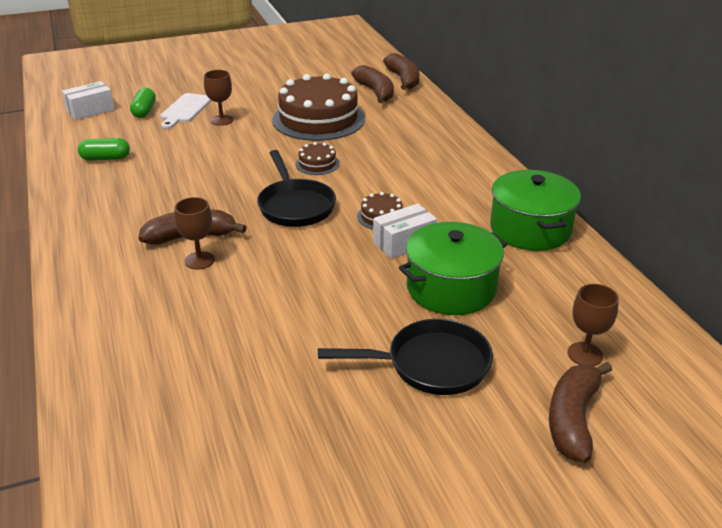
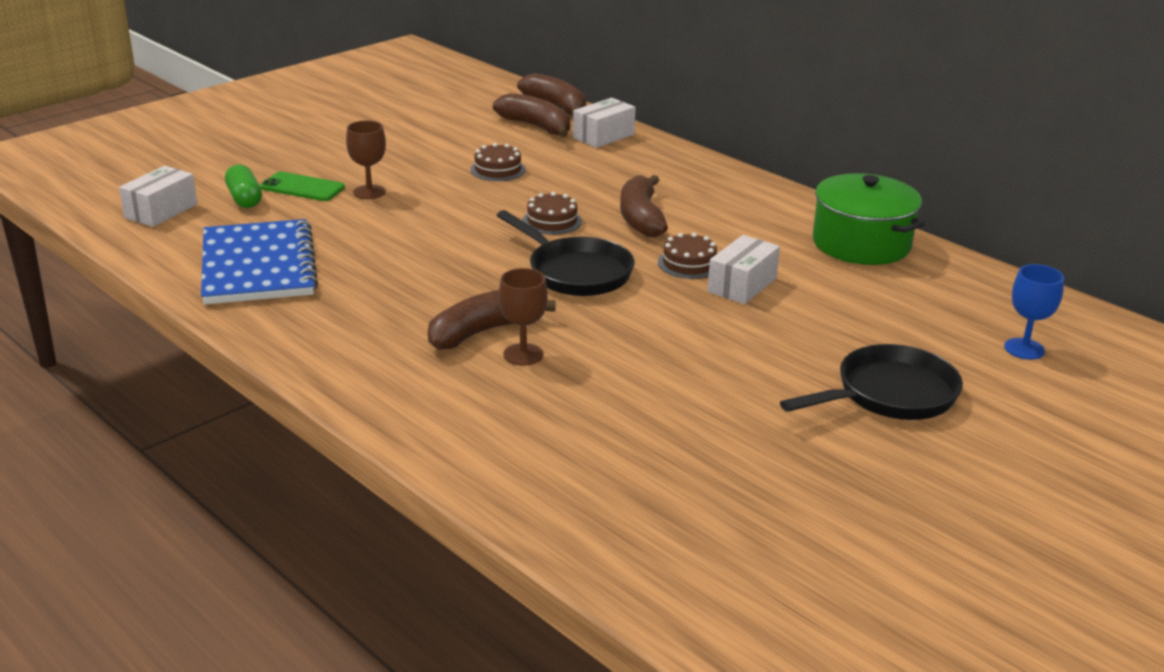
camera: 25 degrees left, 5 degrees down
(105, 158) = (258, 266): green capsule -> blue notebook
(185, 110) = (302, 187): white cutting board -> green phone
(318, 119) = (497, 170): brown cake -> brown cake, size x0.43
(415, 107) = (603, 136): none -> white box
(451, 288) = (837, 319): green pot -> none
(573, 419) = (1066, 407): brown banana -> brown banana (641, 218)
(585, 354) = (1024, 349): brown goblet -> blue goblet

